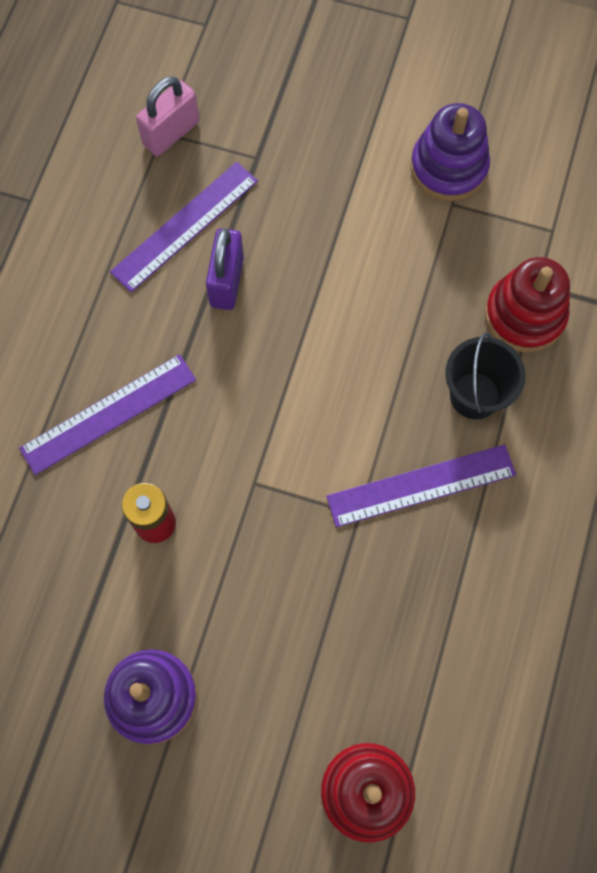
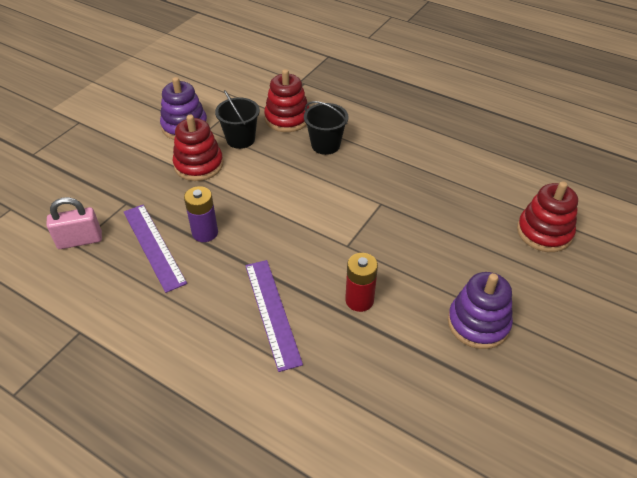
camera: 75 degrees left, 25 degrees down
(171, 133) = (80, 240): pink padlock -> pink padlock turned 75 degrees counterclockwise
(227, 281) = (205, 233): purple padlock -> purple battery
(364, 221) = (199, 165): none -> red stacking toy
(421, 485) = (371, 175): purple ruler -> none
(445, 260) = (240, 139): none -> black bucket

